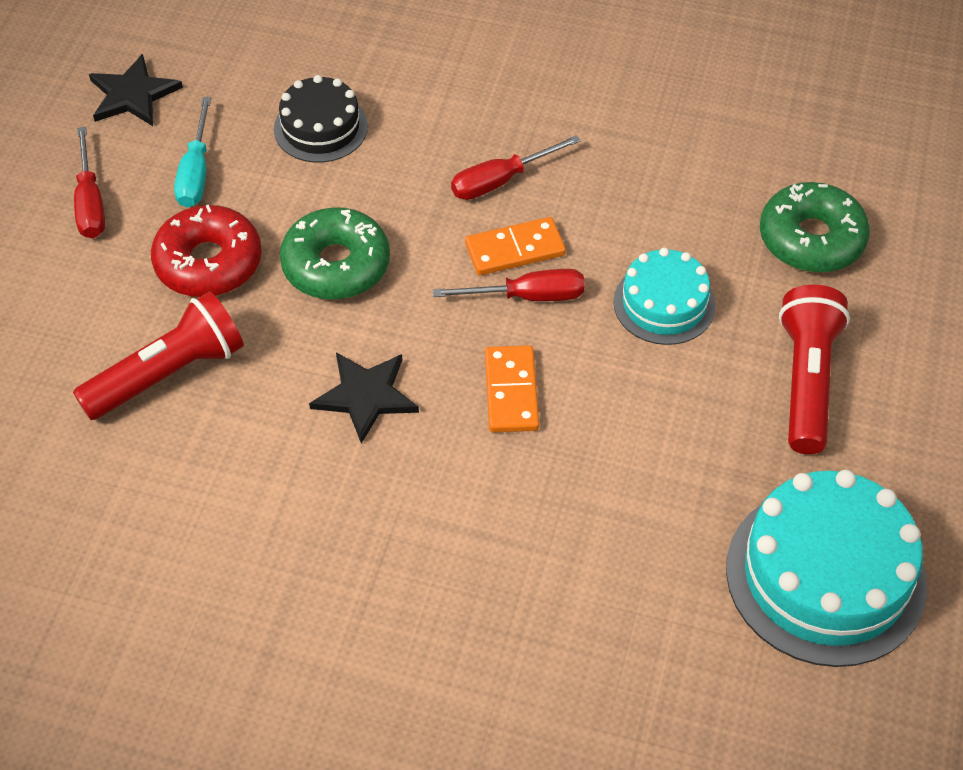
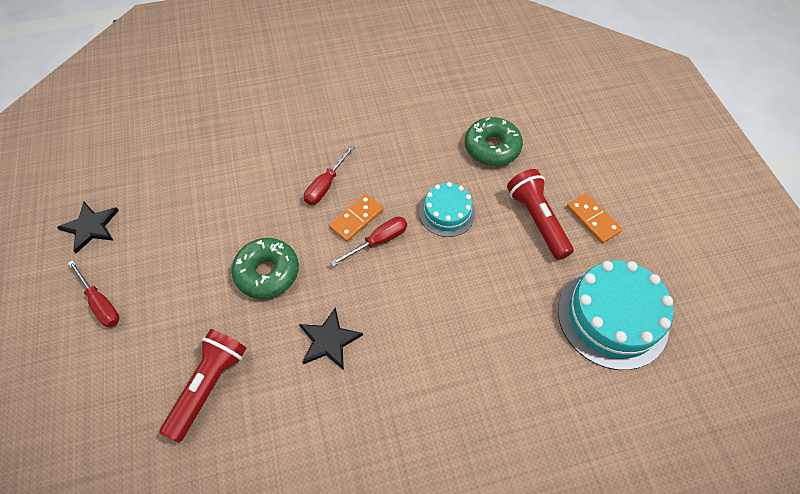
camera: 30 degrees left, 5 degrees up
(196, 172) = (155, 256): turquoise screwdriver -> none
(208, 263) = (193, 306): red donut -> none
(320, 127) = (212, 198): black cake -> none
(511, 392) = (403, 298): orange domino -> orange domino (592, 219)

